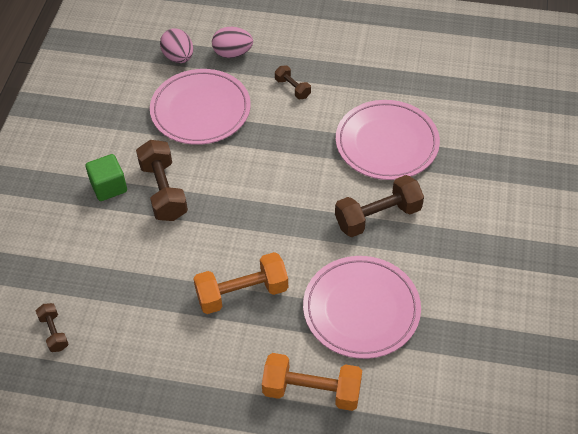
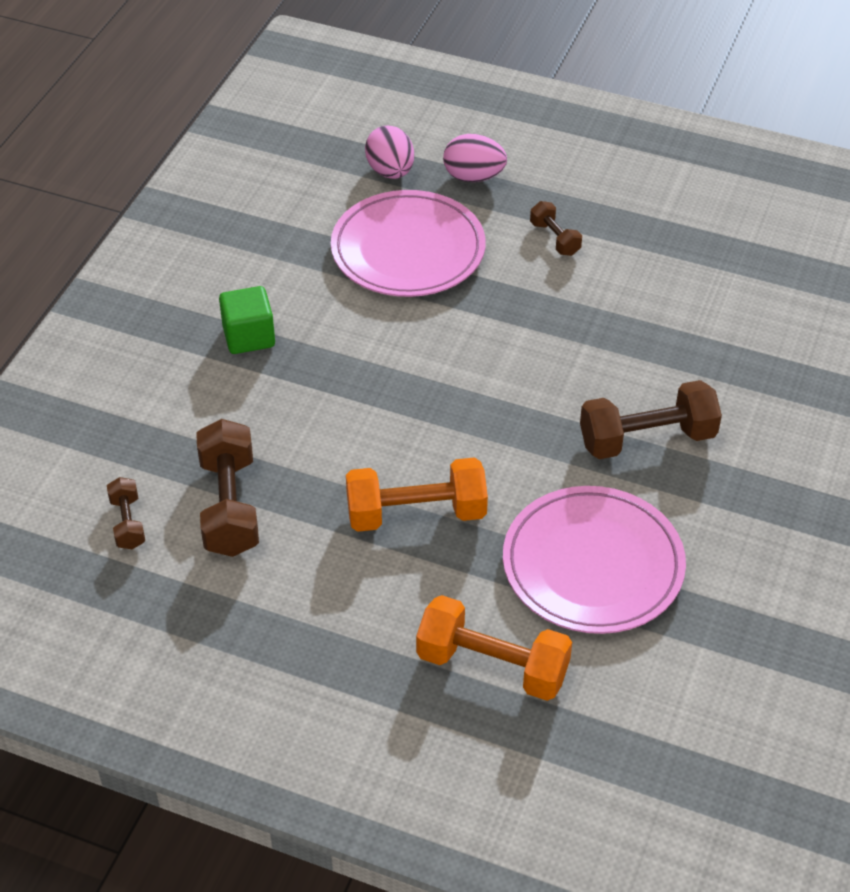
camera: 10 degrees right, 5 degrees down
(163, 191) = (328, 354): brown dumbbell -> brown dumbbell (229, 506)
(386, 143) = (684, 337): pink plate -> none

